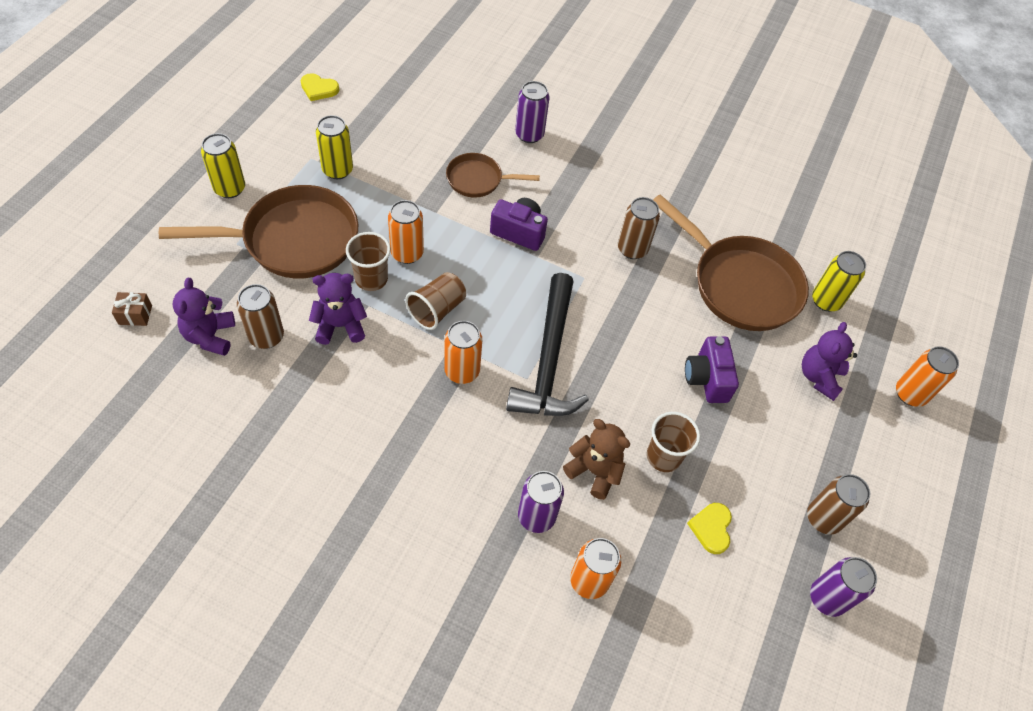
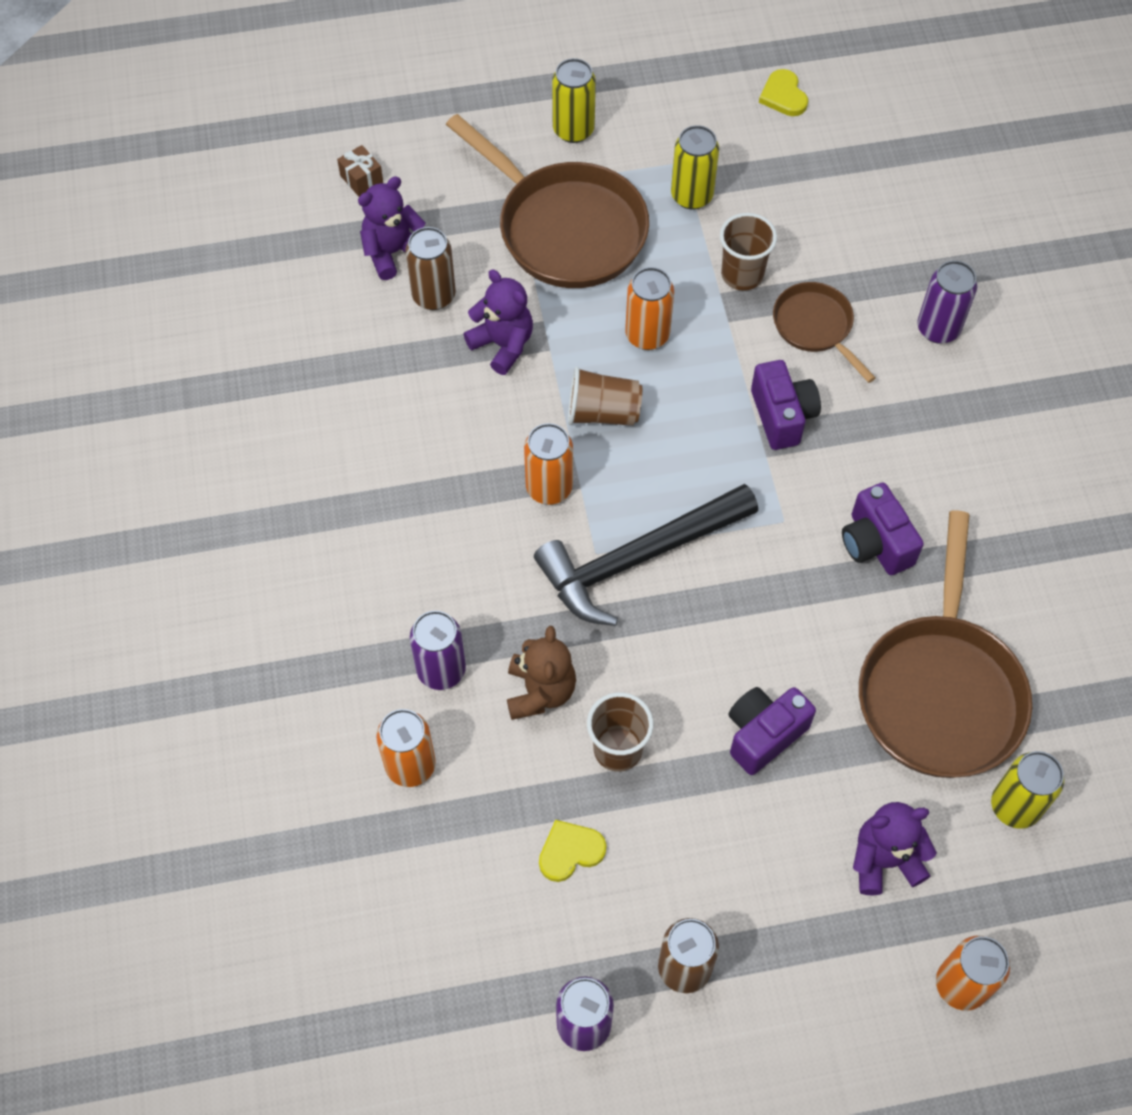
camera: 60 degrees right, 5 degrees up
(371, 279) = (584, 328): brown cup -> brown cup (742, 275)
(632, 249) = (875, 543): brown can -> purple camera

